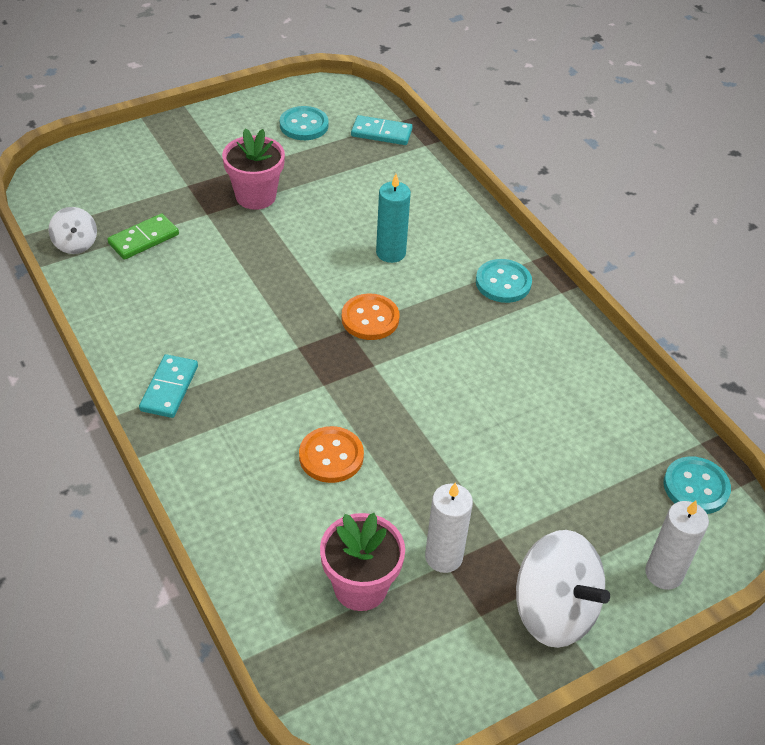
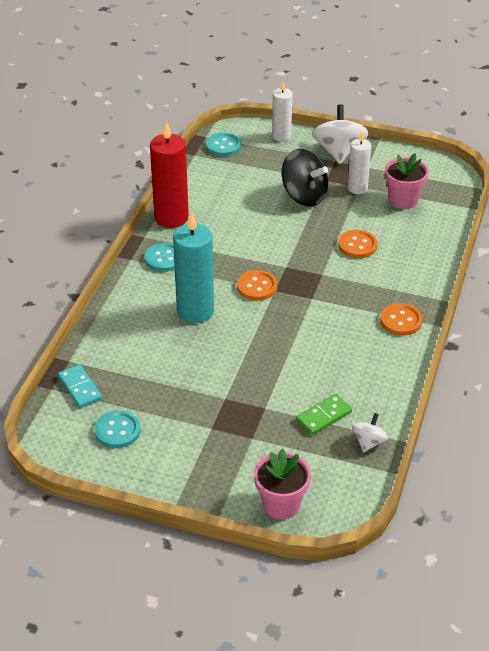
camera: 130 degrees left, 5 degrees down
(144, 239) = (323, 416): green domino -> green domino turned 45 degrees counterclockwise
(169, 388) = (401, 321): turquoise domino -> orange button
(255, 196) = (221, 398): pink flower pot -> pink flower pot (281, 504)
(391, 253) = (195, 311): turquoise candle -> turquoise candle, size x1.64
(488, 484) = (304, 196): none -> black spinning top
(574, 333) = (171, 218): none -> red candle

